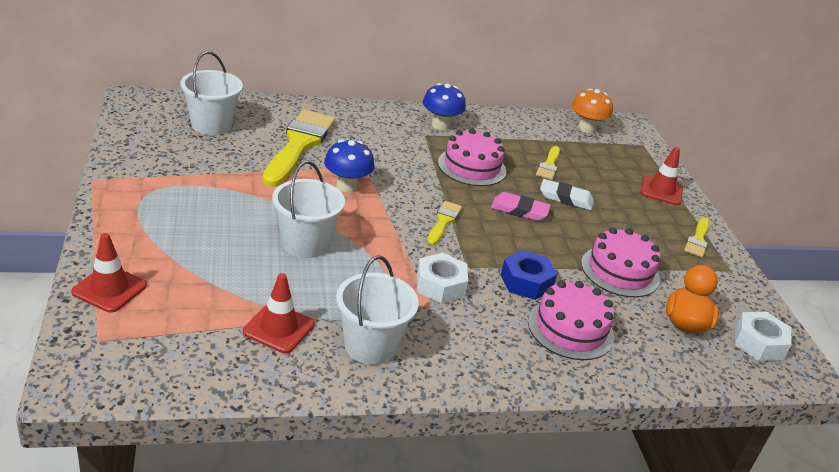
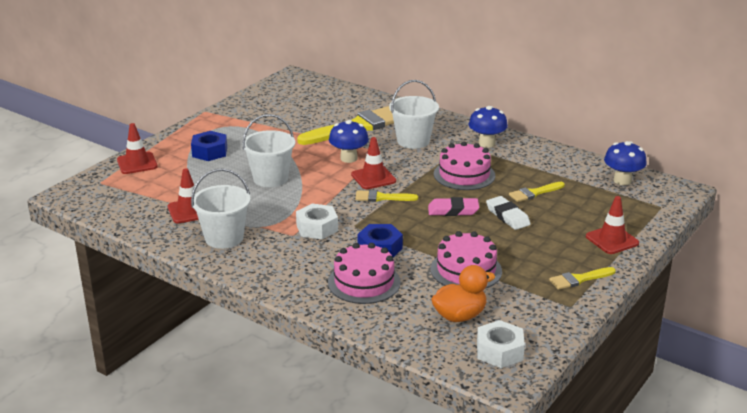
camera: 50 degrees right, 5 degrees down
(182, 235) = (209, 152): none -> blue nut
(211, 125) = (317, 101): white bucket -> white bucket (413, 141)
(403, 201) = (373, 178): none -> red traffic cone
(443, 221) = (382, 197): yellow brush -> yellow brush turned 150 degrees counterclockwise
(519, 210) = (453, 210): pink eraser -> pink eraser turned 60 degrees counterclockwise
(586, 129) = (622, 180): orange mushroom -> blue mushroom

